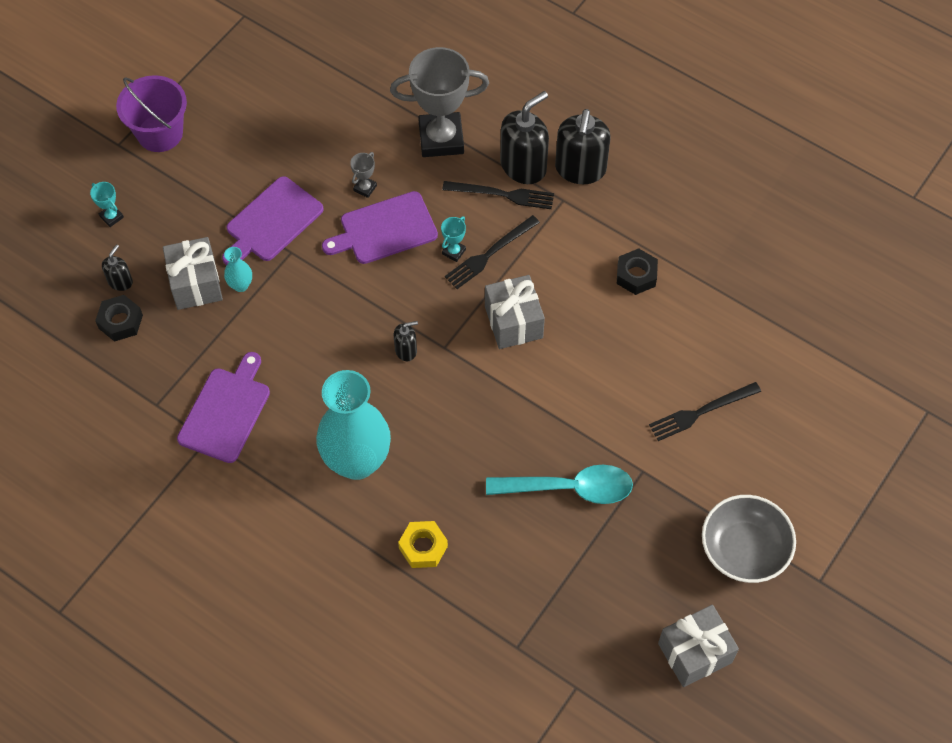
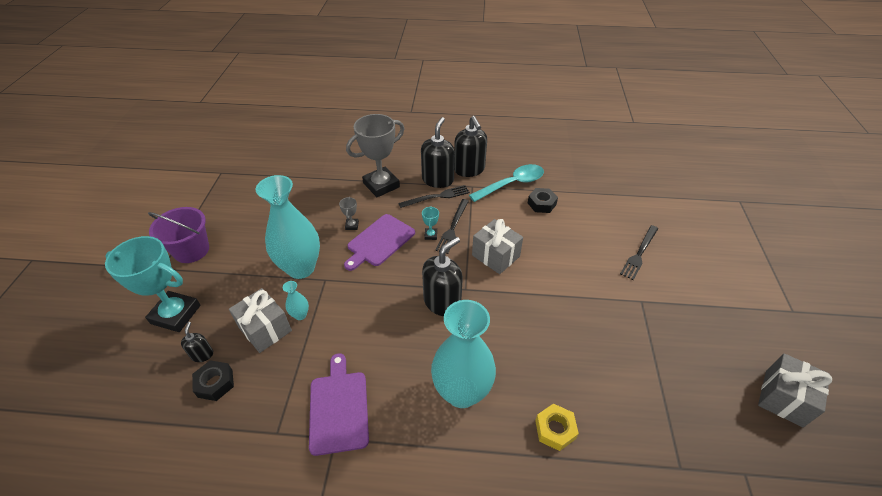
camera: 30 degrees left, 15 degrees down
(111, 217) = (176, 314): turquoise trophy -> turquoise trophy, size x2.46
(272, 222) = (301, 268): purple cutting board -> turquoise vase
(406, 350) = (442, 302): black soap dispenser -> black soap dispenser, size x2.01
(570, 488) = (611, 334): turquoise spoon -> turquoise spoon (512, 184)
(744, 549) = (738, 315): grey bowl -> none

